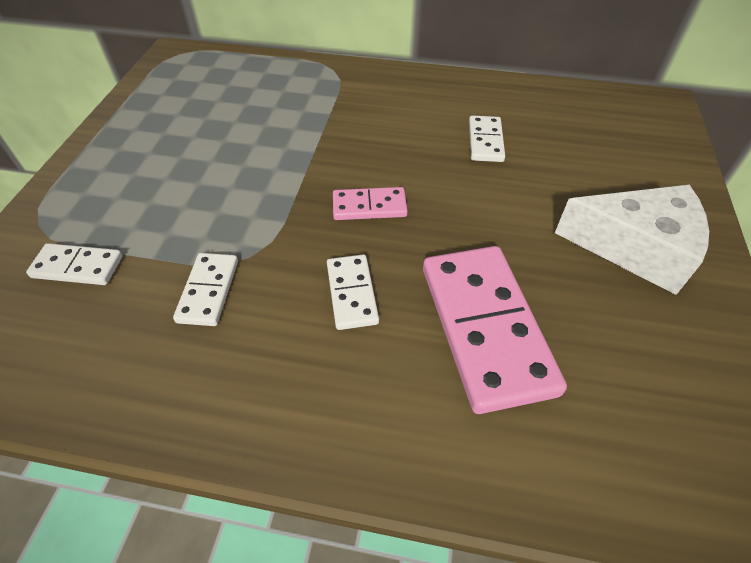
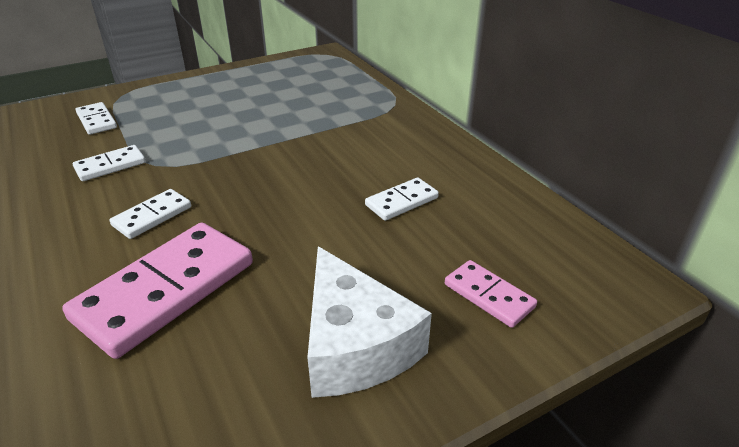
camera: 50 degrees right, 15 degrees down
(369, 206) = (251, 185): pink domino -> pink domino (488, 296)

